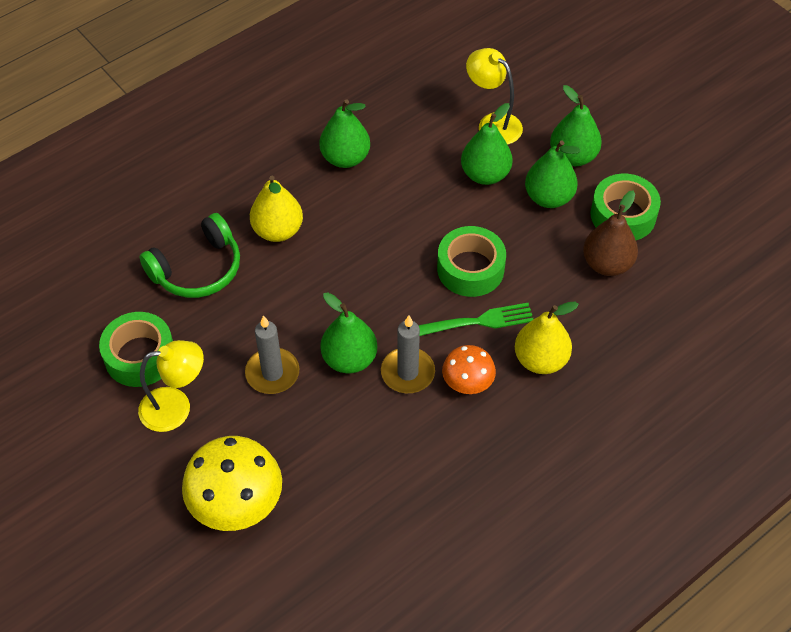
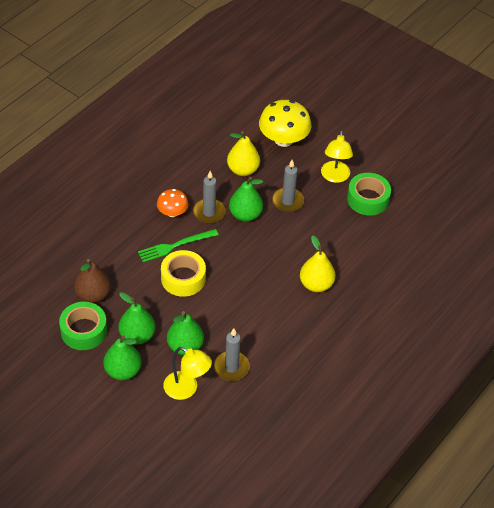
camera: 165 degrees right, 5 degrees down
(176, 407) = (335, 177): yellow lamp -> yellow lamp turned 60 degrees counterclockwise
(197, 269) = (357, 253): green headphones -> none
(345, 158) = (288, 343): green pear -> none
(429, 140) = (231, 367): none -> grey candle
(470, 269) = (183, 278): green tape -> yellow tape
(540, 360) = (130, 230): yellow pear -> yellow pear (243, 170)

